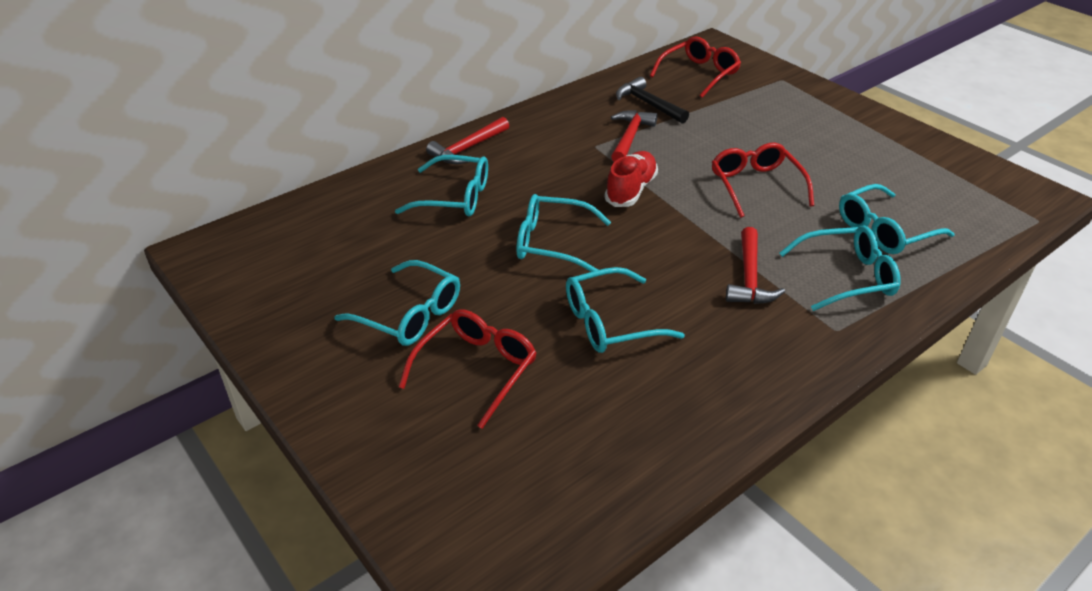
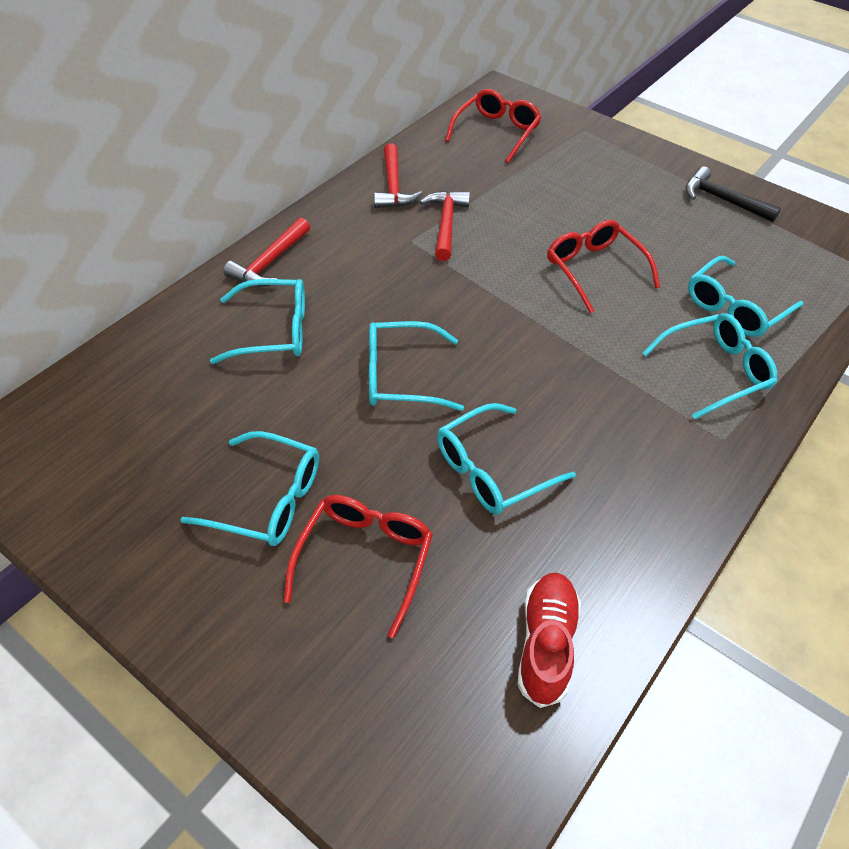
camera: 15 degrees left, 10 degrees up
(631, 190) = (466, 294): red shoe -> red shoe (546, 644)
(648, 104) = (453, 178): black hammer -> black hammer (722, 200)
(749, 277) = (620, 388): red hammer -> red hammer (393, 186)

